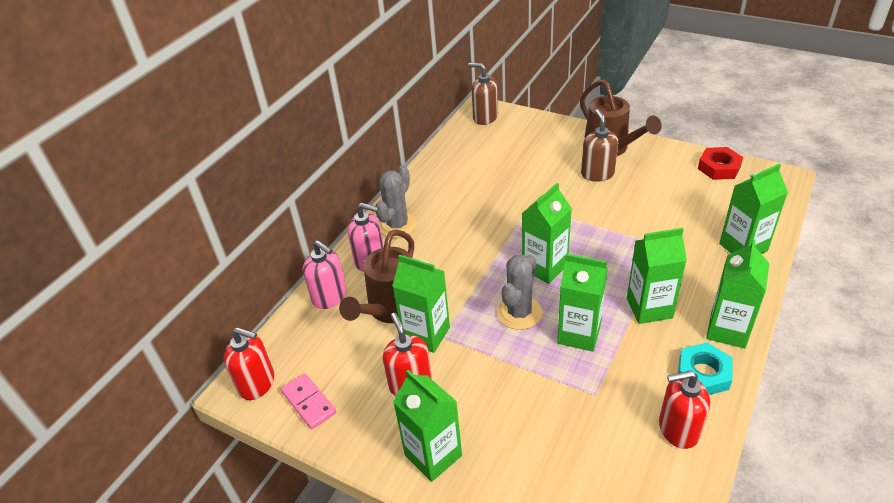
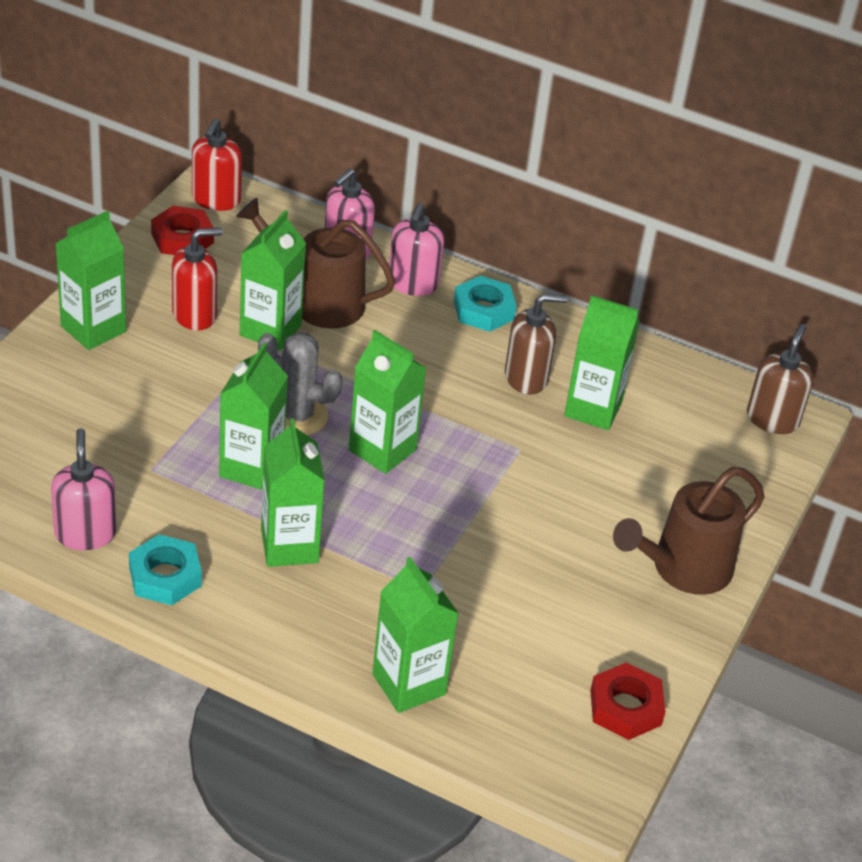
camera: 80 degrees right, 0 degrees up
(309, 402) = (182, 238): pink domino -> red nut
(397, 225) = (483, 310): grey cactus -> turquoise nut
(597, 174) = (607, 540): brown soap dispenser -> brown soap dispenser (526, 378)
(678, 429) = (85, 533): red soap dispenser -> pink soap dispenser
(727, 330) = (236, 620): green carton -> green carton (593, 409)

